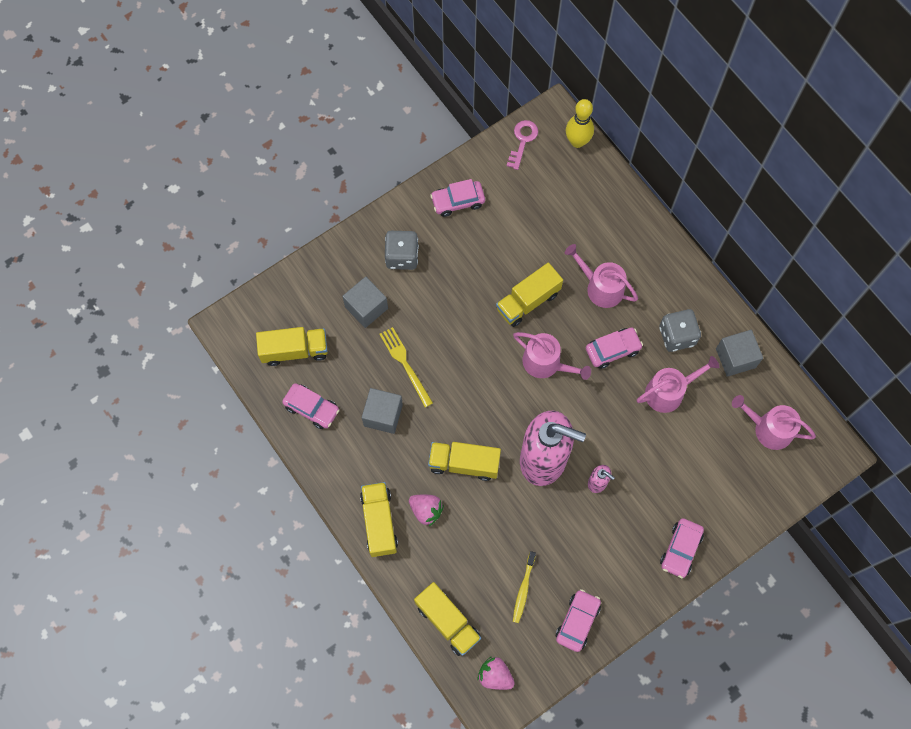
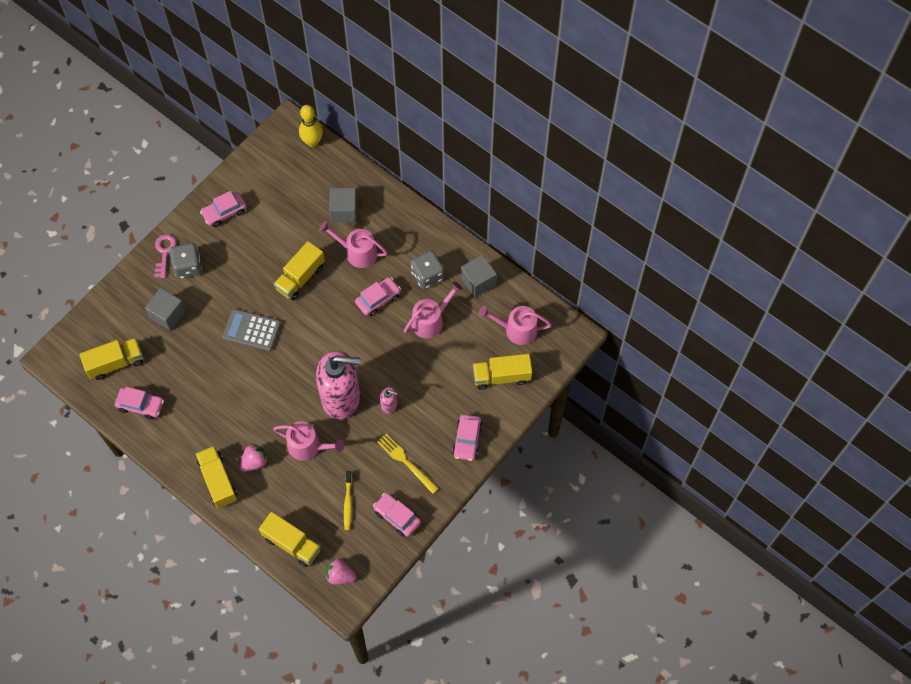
camera: 15 degrees left, 5 degrees down
(383, 415) = (201, 396): grey cube -> grey cube (344, 211)
(405, 364) = (211, 351): yellow fork -> yellow fork (406, 462)
(426, 510) = (254, 462): pink strawberry -> pink strawberry turned 60 degrees counterclockwise
(458, 351) = (252, 330): none -> grey calculator
(464, 463) = (277, 417): yellow truck -> yellow truck (501, 376)
(522, 141) = (267, 152): pink key -> pink key (164, 253)
(546, 363) = (326, 322): pink watering can -> pink watering can (308, 446)
(577, 621) = (397, 516): pink car -> pink car turned 60 degrees counterclockwise

